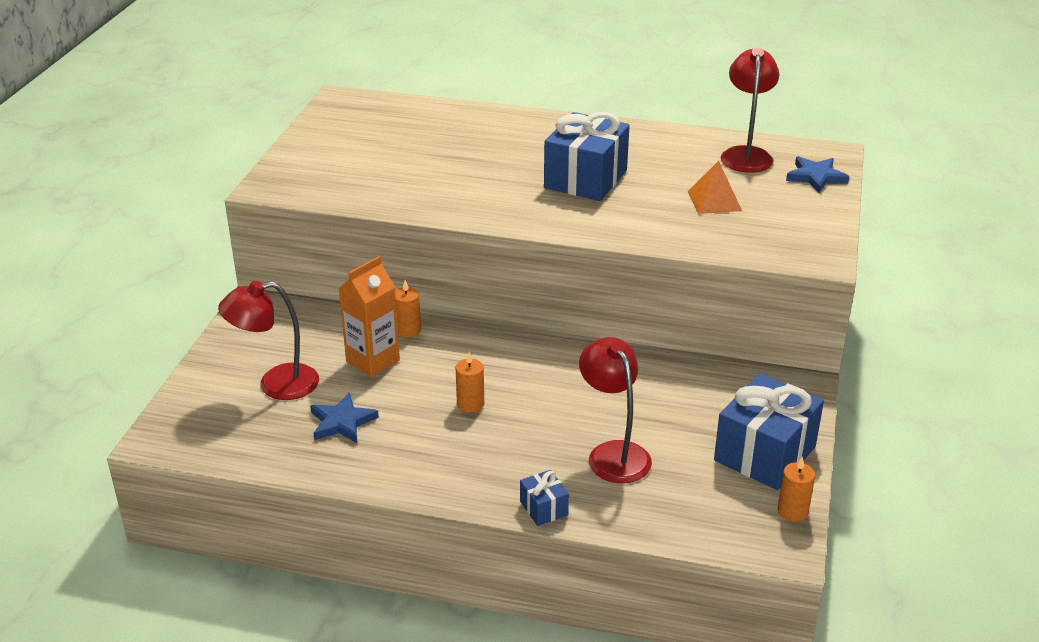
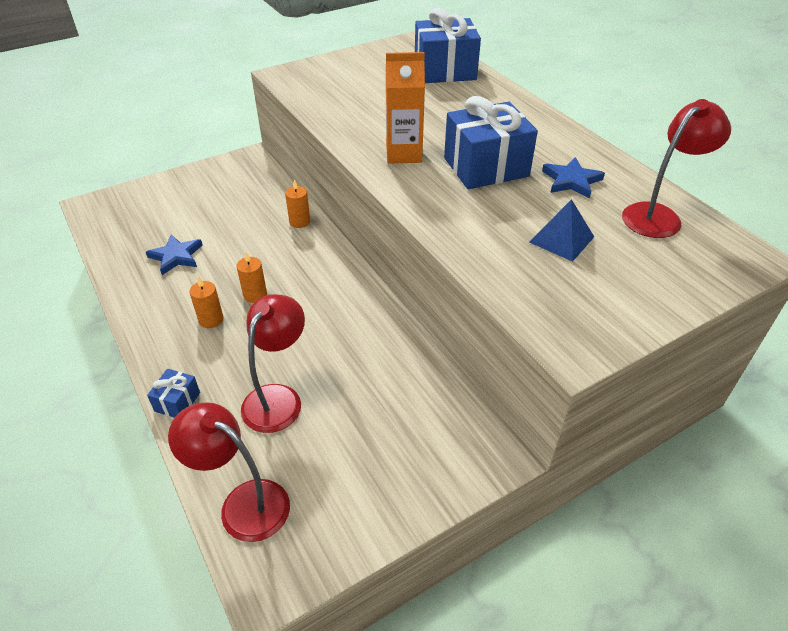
camera: 45 degrees right, 10 degrees up
(276, 384) = (185, 211): red lamp -> red lamp (243, 503)
(373, 361) = (251, 229): orange carton -> orange carton (403, 154)
(714, 201) = (561, 239): orange pyramid -> blue pyramid
(765, 453) = (377, 489): blue gift -> blue gift (445, 71)
(792, 511) = (320, 559): orange candle -> orange candle (211, 320)
(816, 177) = (697, 271): blue star -> blue star (571, 181)

